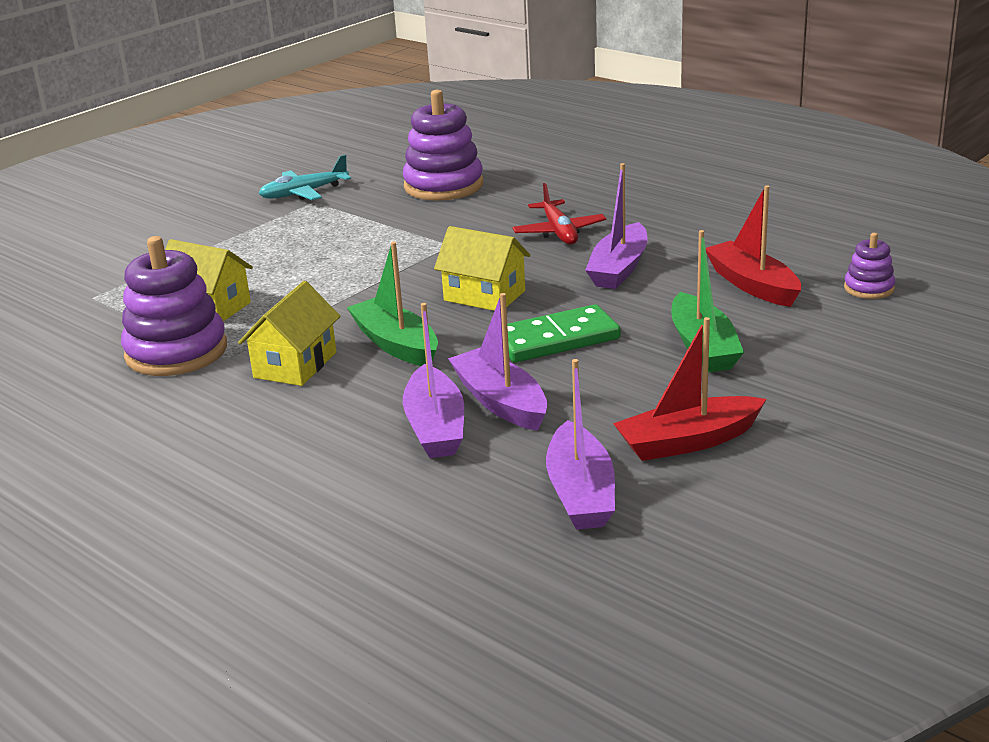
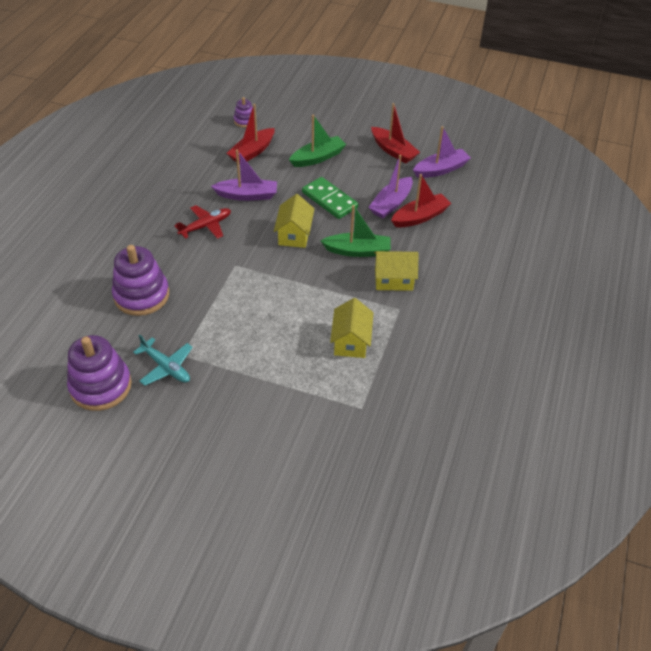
camera: 115 degrees left, 20 degrees up
(176, 352) = (403, 332): purple stacking toy -> purple stacking toy (101, 386)
(396, 344) = (358, 251): green boat -> green boat turned 120 degrees counterclockwise
(435, 427) = (420, 217): purple boat -> red boat

